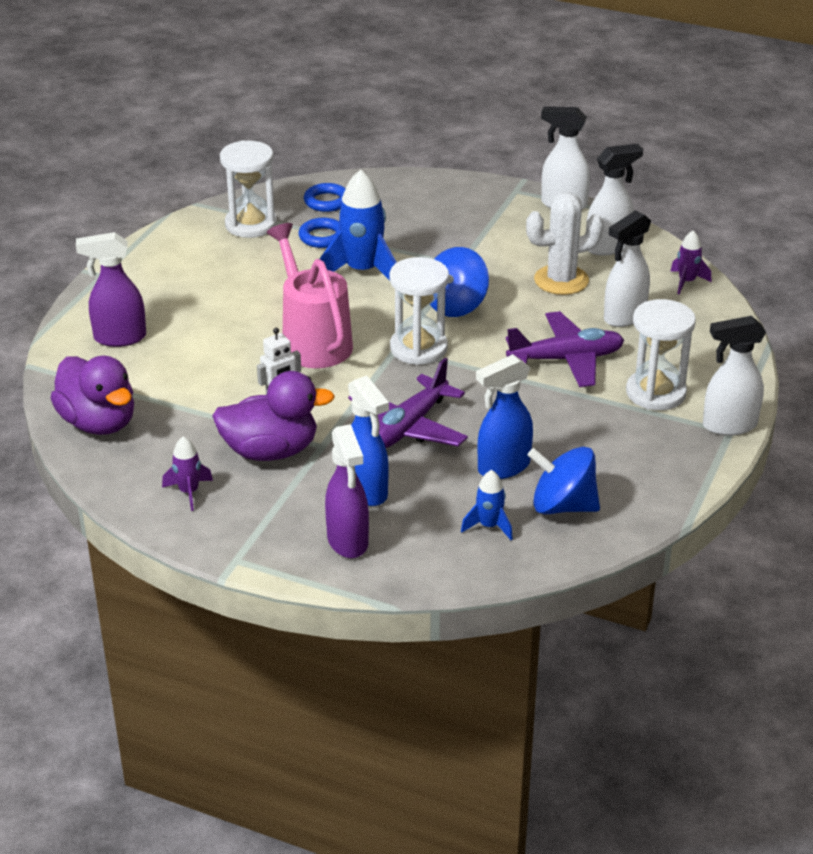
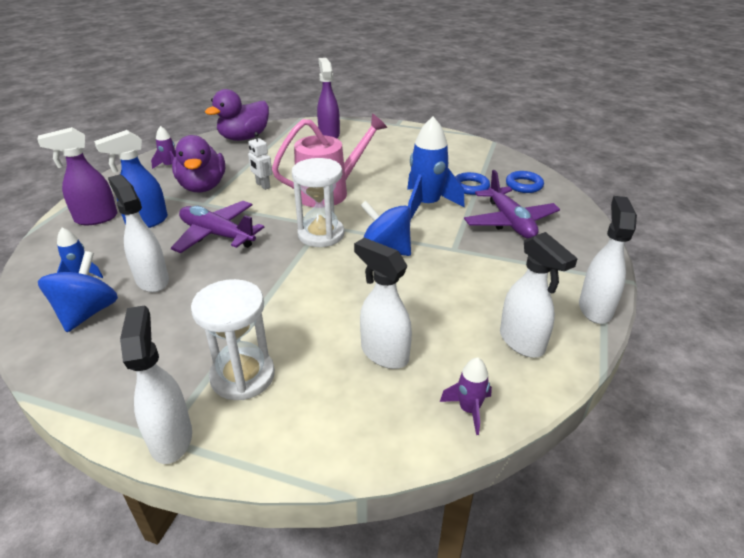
camera: 85 degrees right, 0 degrees up
(251, 224) = (475, 161): white hourglass -> none
(503, 467) = (152, 280): blue spray bottle -> white spray bottle
(561, 280) = (443, 308): white cactus -> none
(566, 359) = (304, 313): purple plane -> purple plane (509, 222)

